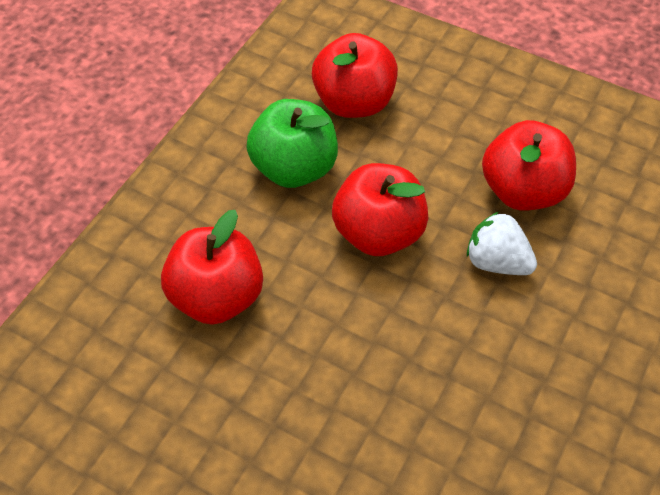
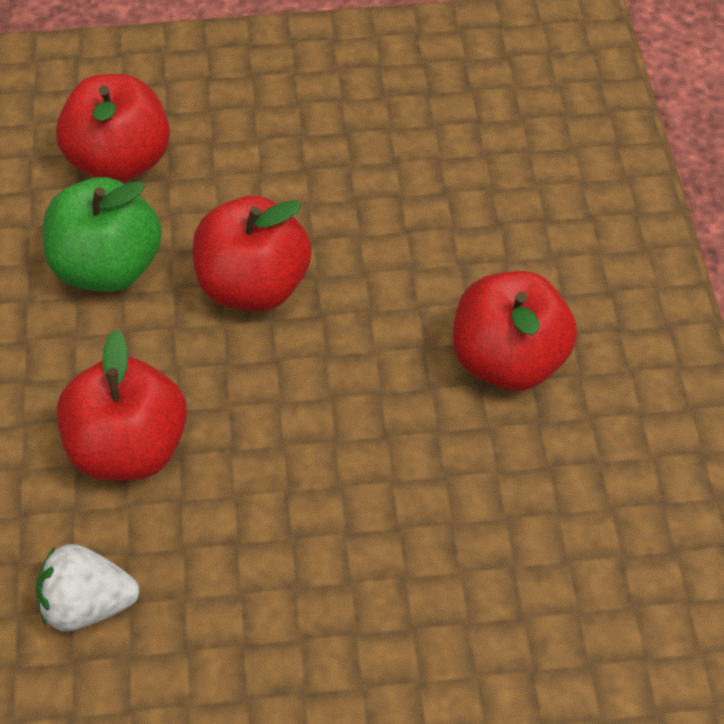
camera: 35 degrees left, 0 degrees up
(496, 262) = (395, 248): white strawberry -> white strawberry (88, 604)
(522, 191) = (369, 163): red apple -> red apple (508, 360)

